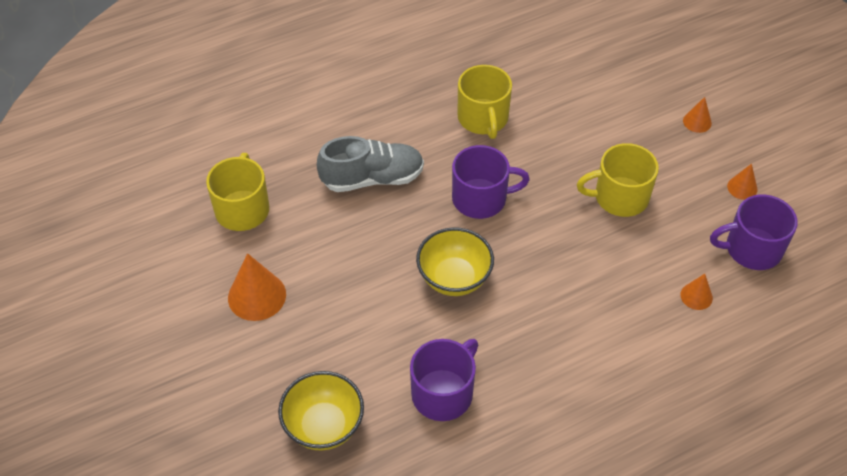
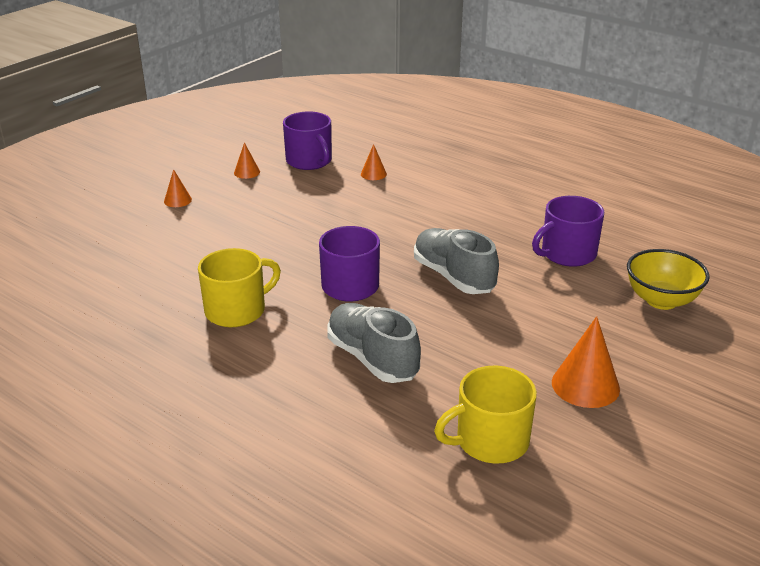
camera: 115 degrees left, 20 degrees down
(443, 393) = (567, 254): purple mug -> purple mug turned 45 degrees counterclockwise
(454, 278) = (453, 277): yellow bowl -> grey shoe
(619, 197) = (295, 219): yellow mug -> none

